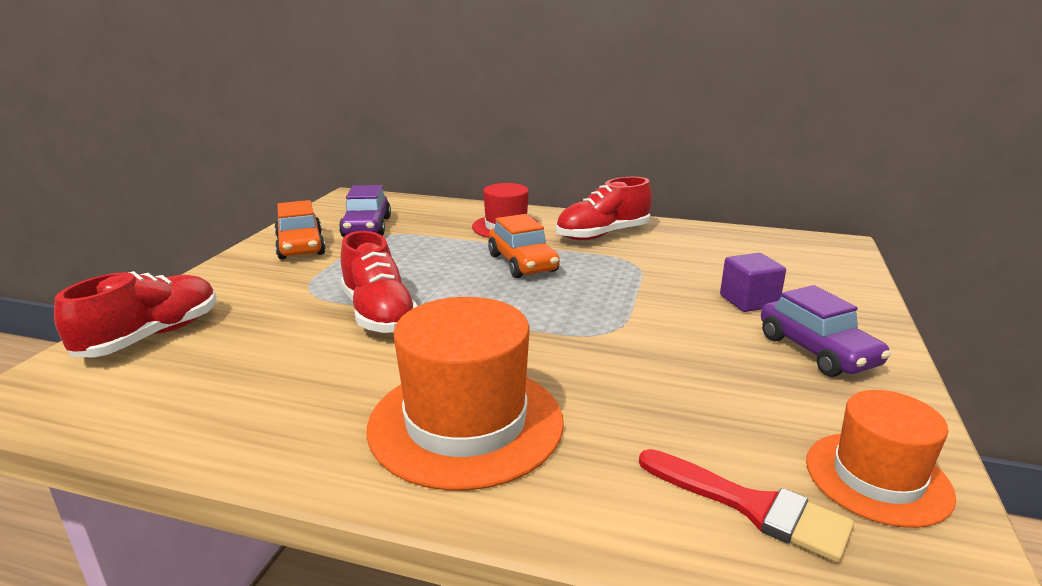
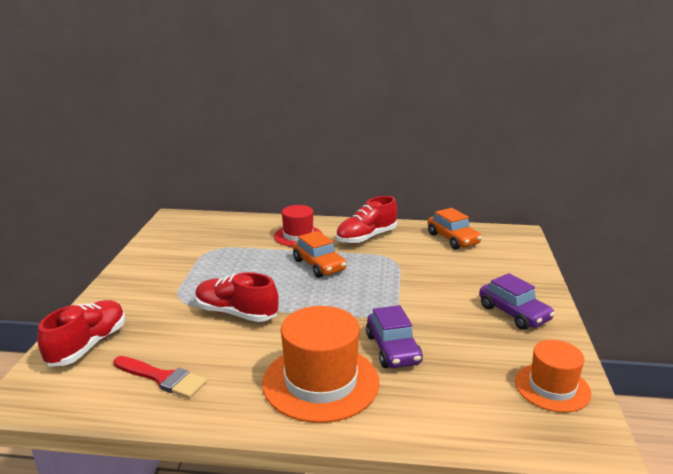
camera: 10 degrees left, 0 degrees up
(301, 246) = (157, 264): orange car -> orange car (453, 239)
(367, 227) = (198, 244): purple car -> purple car (393, 349)
(378, 314) = (236, 313): red shoe -> red shoe turned 150 degrees clockwise
(748, 301) = (469, 282): purple cube -> none
(751, 506) = (490, 411): red brush -> red brush (163, 378)

